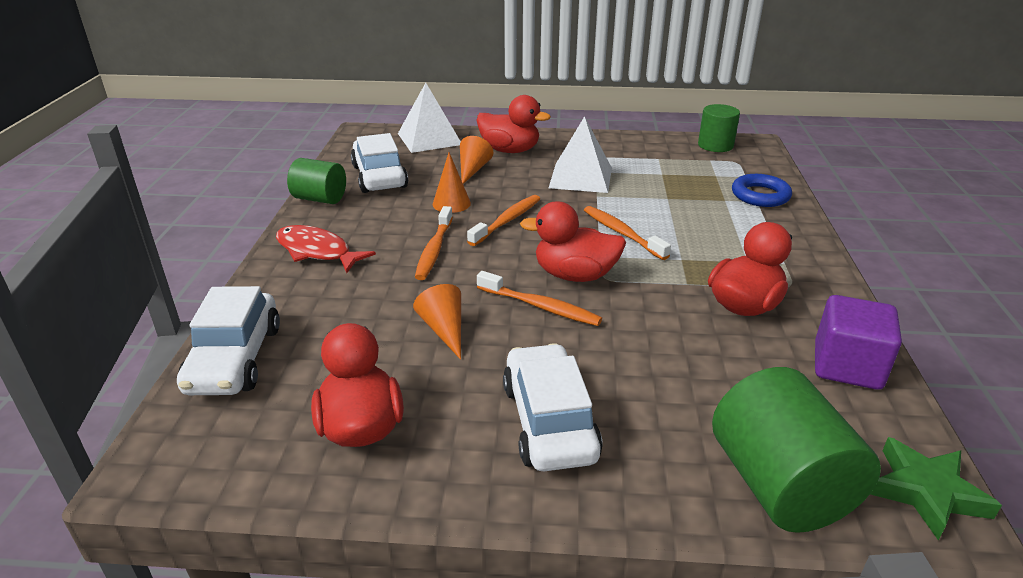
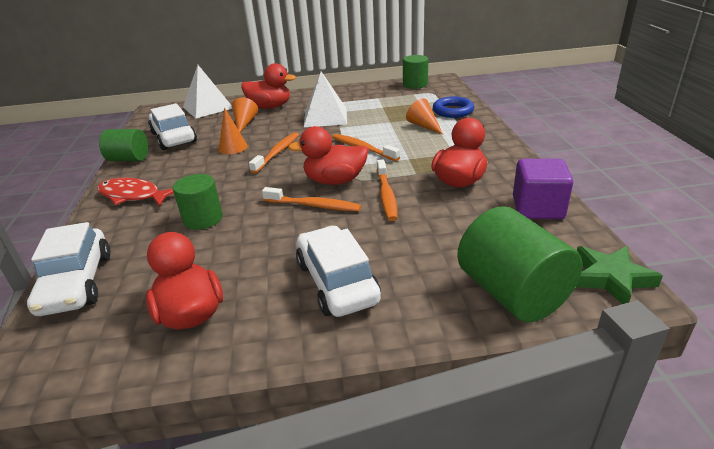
camera: 10 degrees left, 0 degrees up
(397, 300) = (203, 219): none -> green cylinder
(434, 250) = (225, 180): orange toothbrush -> orange toothbrush (386, 195)
(444, 330) = (244, 233): orange cone -> orange cone (424, 126)

